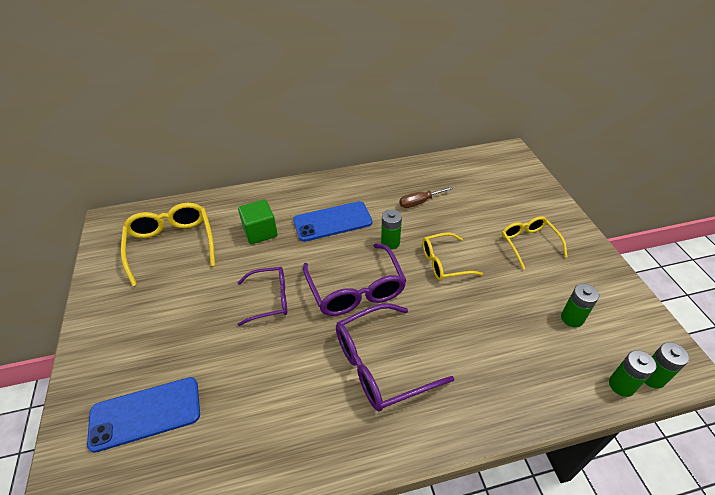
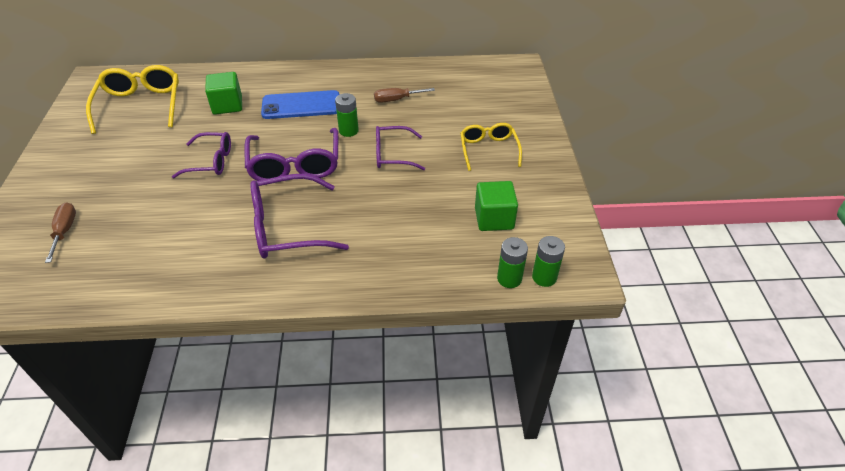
camera: 10 degrees right, 0 degrees up
(145, 413) = (65, 231): blue phone -> brown screwdriver
(444, 262) = (393, 155): yellow glasses -> purple glasses
(572, 318) = (494, 218): green battery -> green cube

